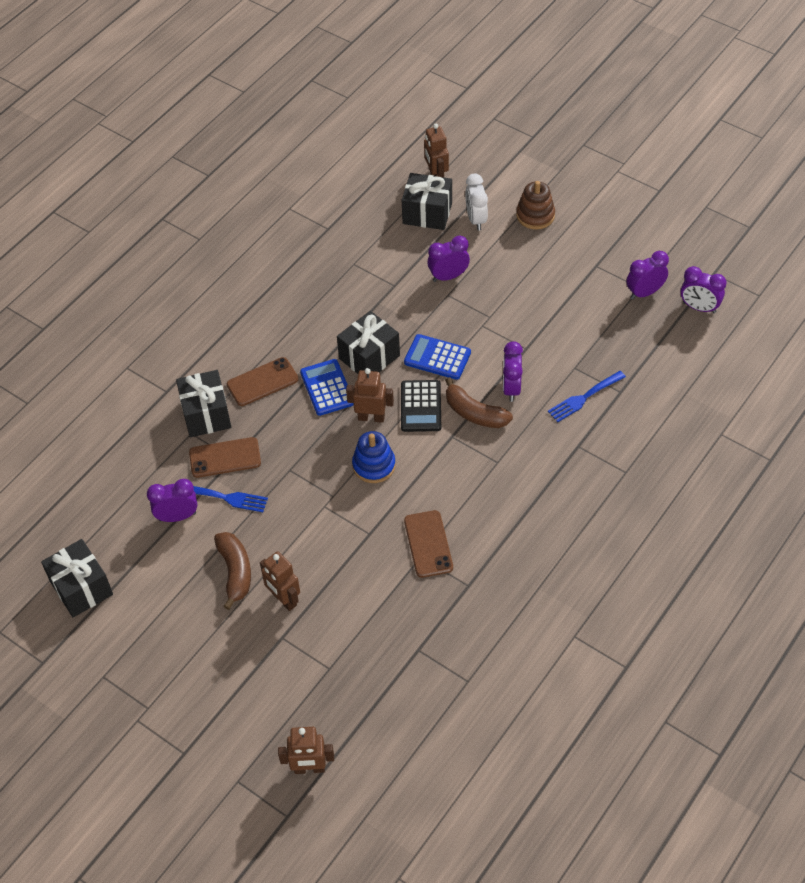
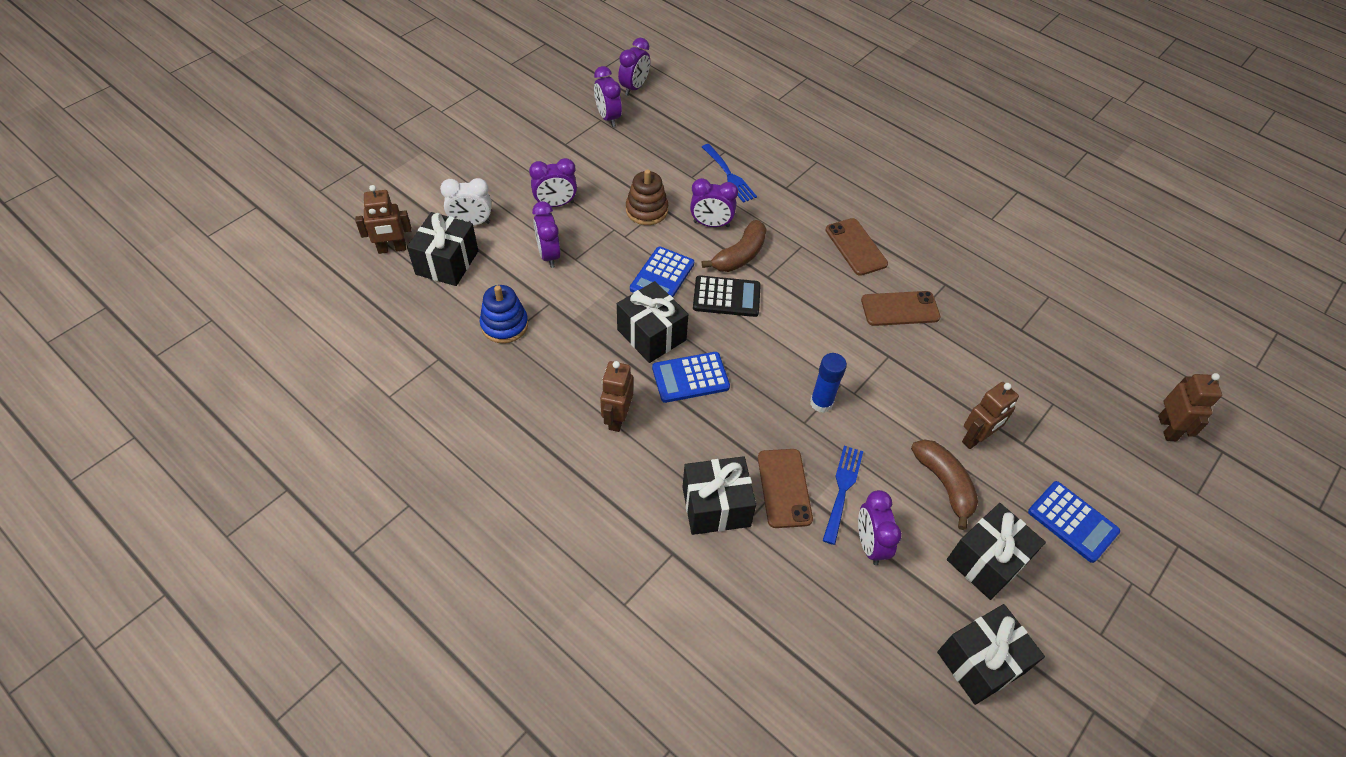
camera: 90 degrees left, 0 degrees up
(165, 598) = (986, 561): none -> black gift
(203, 668) = (1072, 522): none -> blue calculator
(235, 572) = (944, 484): brown banana -> brown banana turned 75 degrees clockwise
(262, 382) = (672, 442): brown phone -> brown phone (855, 247)
(310, 481) = (821, 403): none -> blue glue stick
(371, 417) = (737, 340): brown robot -> brown robot (617, 418)
(374, 465) = (802, 344): blue stacking toy -> blue stacking toy (504, 325)
(512, 271) = (555, 204): none -> purple clock
(535, 215) = (482, 177): brown stacking toy -> brown stacking toy (646, 210)

